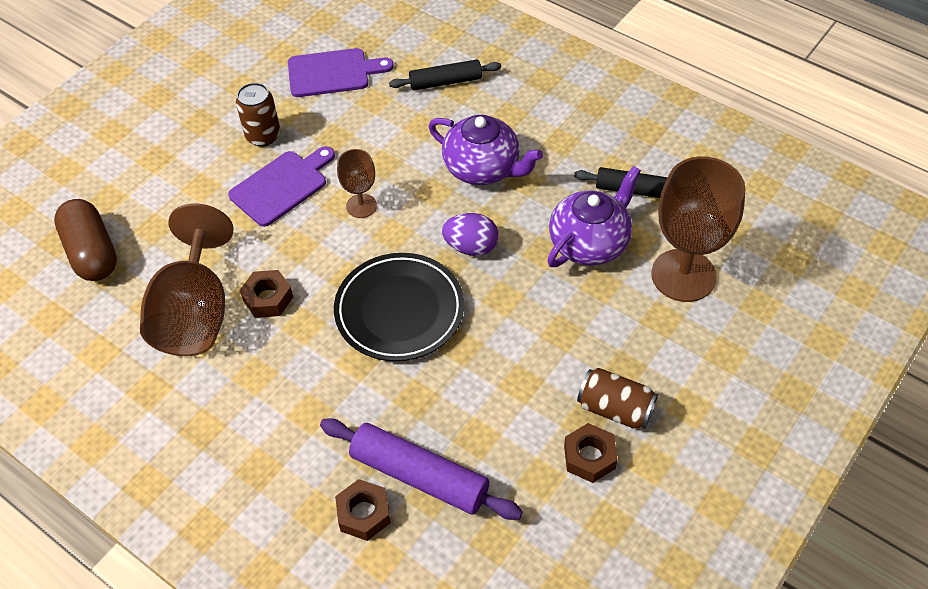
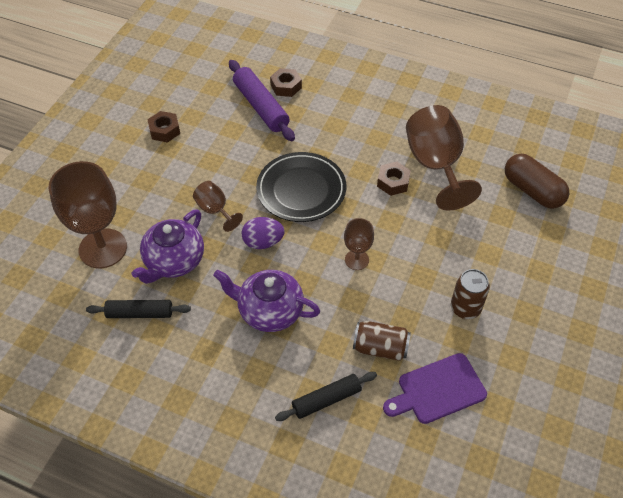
camera: 165 degrees right, 0 degrees up
(282, 186) = (426, 265): purple cutting board -> none
(420, 475) = (260, 107): purple rolling pin -> purple rolling pin turned 45 degrees clockwise
(526, 302) = (215, 210): none -> brown goblet
(615, 409) = (150, 157): brown can -> brown can (380, 348)

